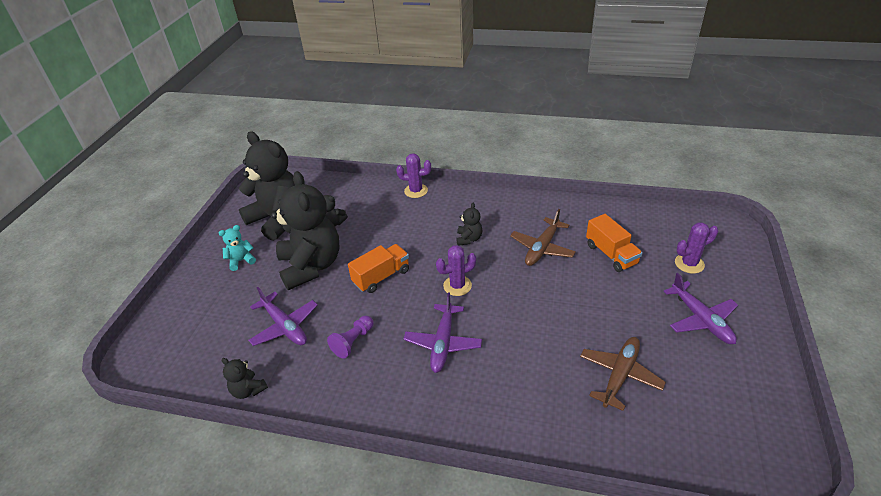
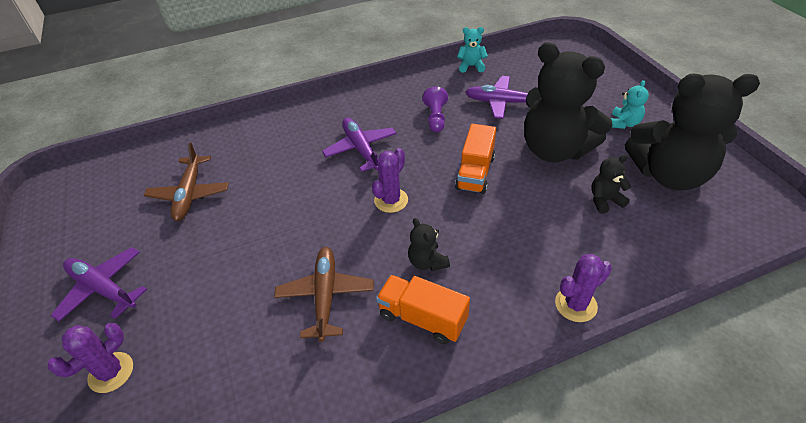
camera: 145 degrees right, 5 degrees up
(248, 390) = (471, 66): black teddy bear -> turquoise teddy bear
(611, 254) = (228, 333): orange truck -> orange truck (422, 318)

